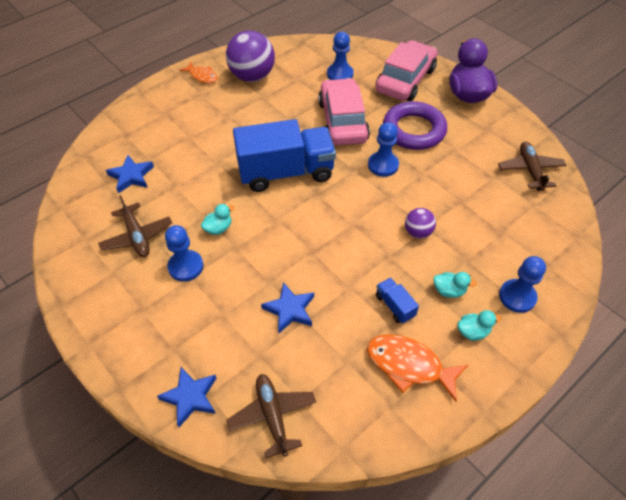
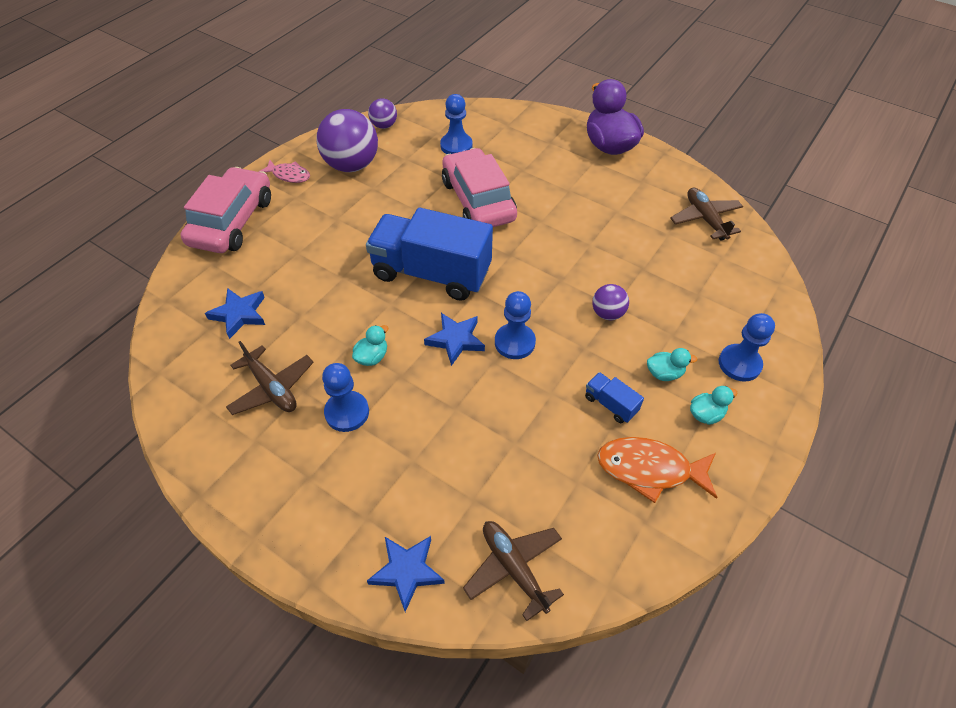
camera: 15 degrees left, 0 degrees up
(202, 76) = (289, 175): orange fish -> pink fish
(286, 172) = (431, 273): blue truck -> blue truck turned 135 degrees counterclockwise
(288, 49) = (384, 125): none -> purple ball
(290, 310) = (491, 436): blue star -> blue star (456, 340)
(383, 165) = (542, 243): blue pawn -> blue pawn (514, 342)
(405, 80) = (534, 140): pink car -> pink car (232, 221)
(413, 130) = (563, 197): purple ring -> none

